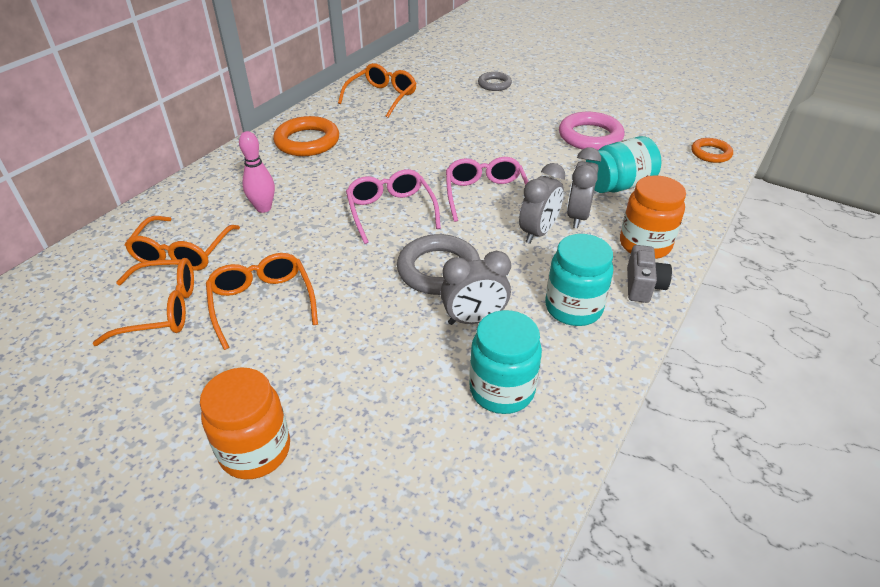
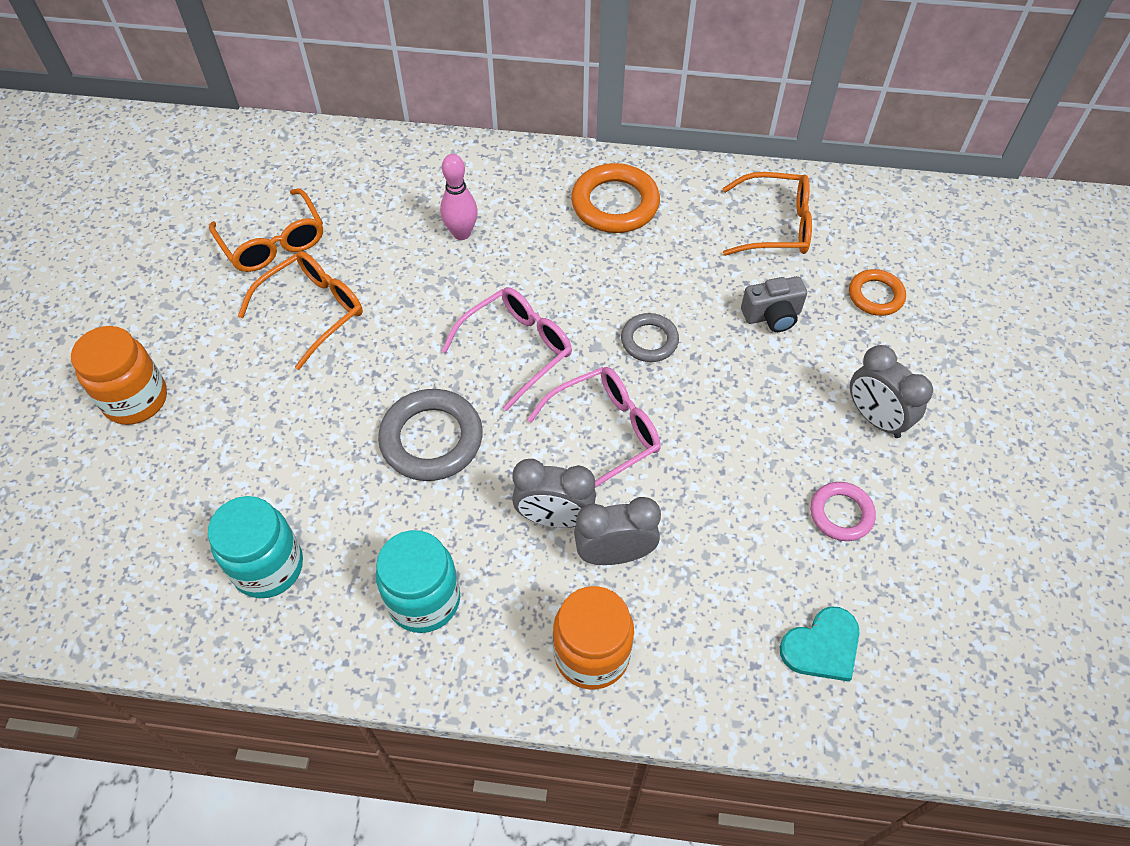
camera: 65 degrees right, 15 degrees up
(182, 253) = (357, 211): orange glasses -> none
(474, 319) = (363, 504): grey clock -> grey clock (875, 418)
(494, 84) = (915, 338): grey ring -> grey ring (649, 340)
(590, 136) = (841, 514): pink ring -> pink ring, size x0.60
(618, 185) = (723, 587): turquoise jar -> none
(643, 286) = (501, 670): grey camera -> grey camera (772, 316)
(668, 166) = (822, 646): none -> turquoise heart
(710, 153) = (905, 706): orange ring -> orange ring (875, 295)

